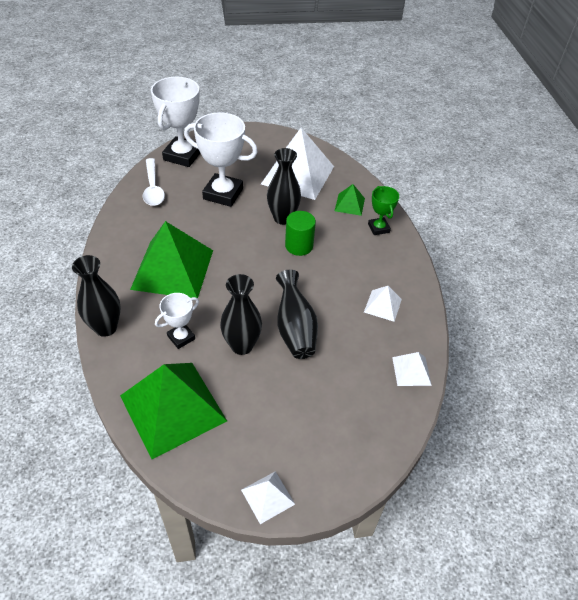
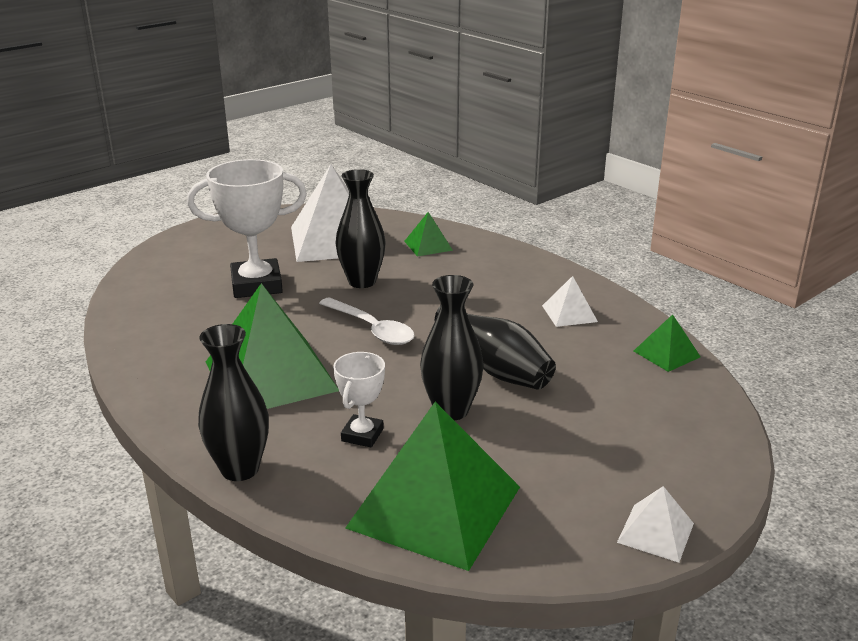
camera: 30 degrees left, 20 degrees down
(153, 188) = (148, 310): white spoon -> white spoon (372, 329)
(182, 155) = (156, 268): white trophy -> none
(299, 246) = (411, 298): green cylinder -> none
(378, 228) = (485, 254): green trophy -> none
(411, 371) = (666, 354): white pyramid -> green pyramid

